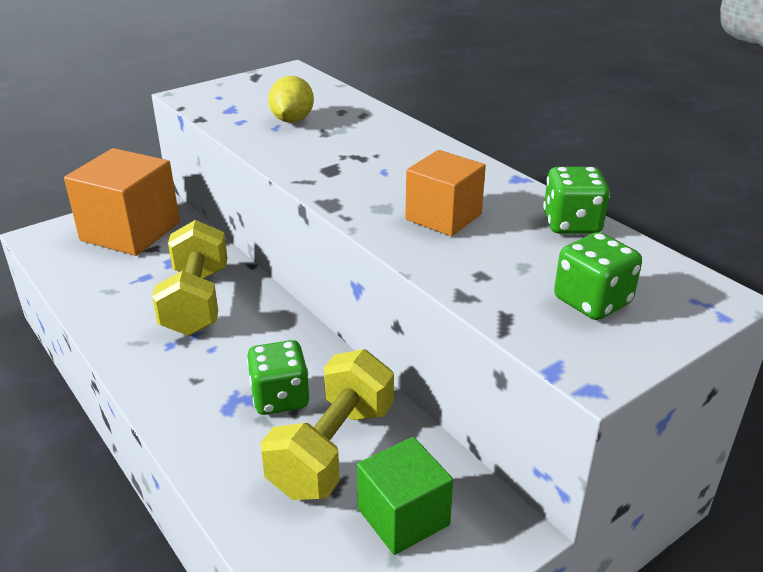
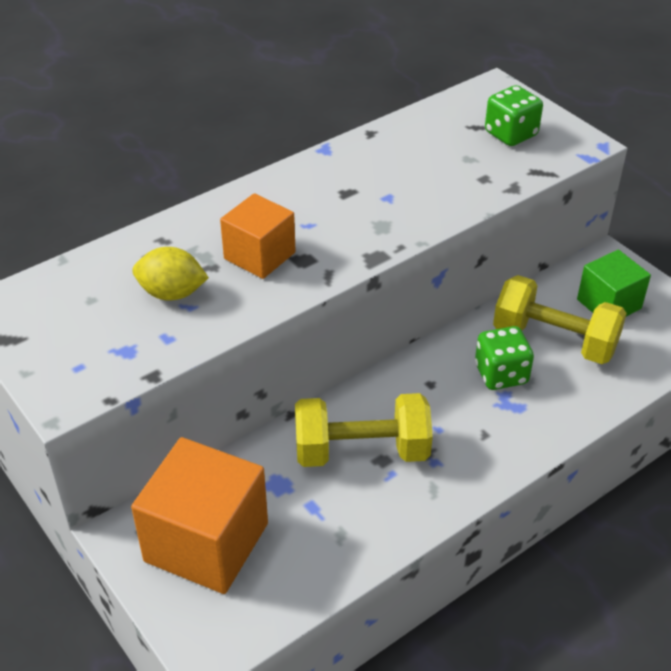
camera: 90 degrees left, 10 degrees up
(443, 217) = (397, 192): orange cube -> orange cube (259, 255)
(571, 224) = (405, 130): green dice -> none

